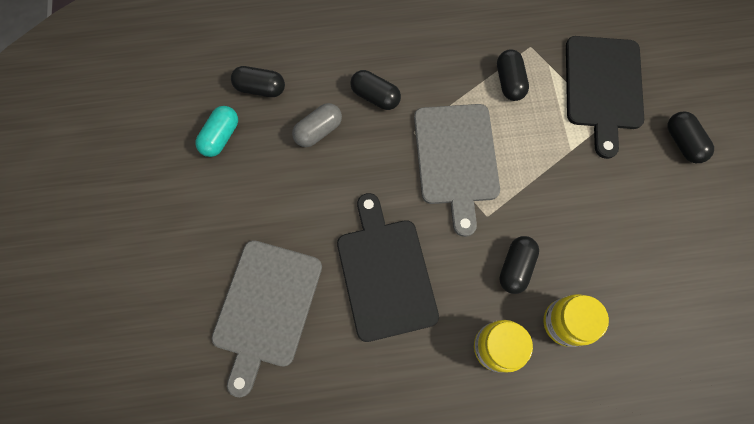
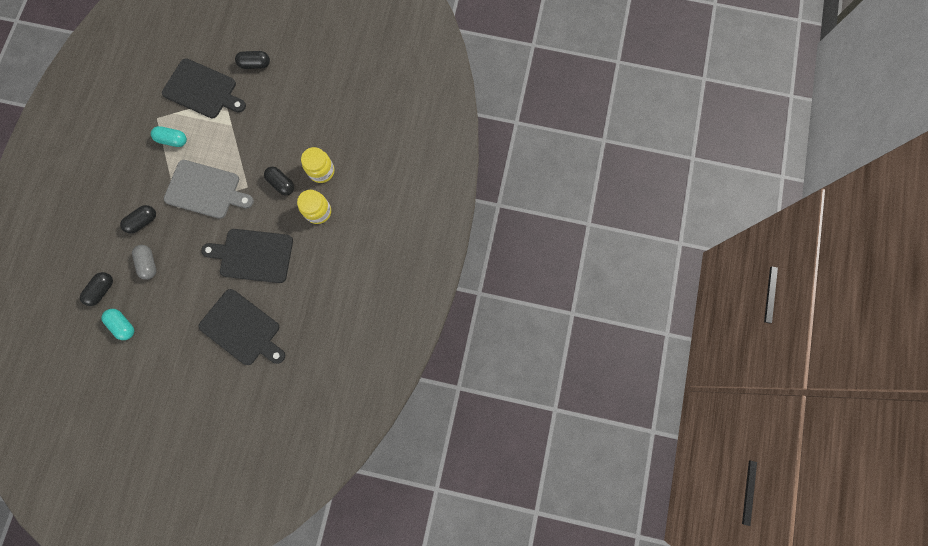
camera: 70 degrees left, 5 degrees up
(266, 308) = (242, 329): grey cutting board -> black cutting board
(509, 81) = (173, 140): black capsule -> turquoise capsule

